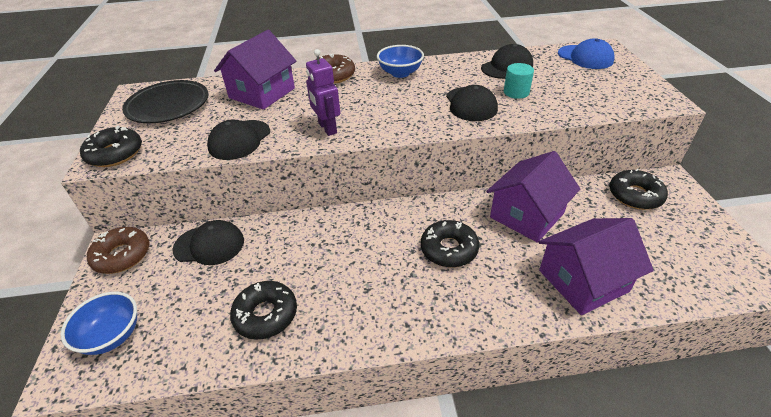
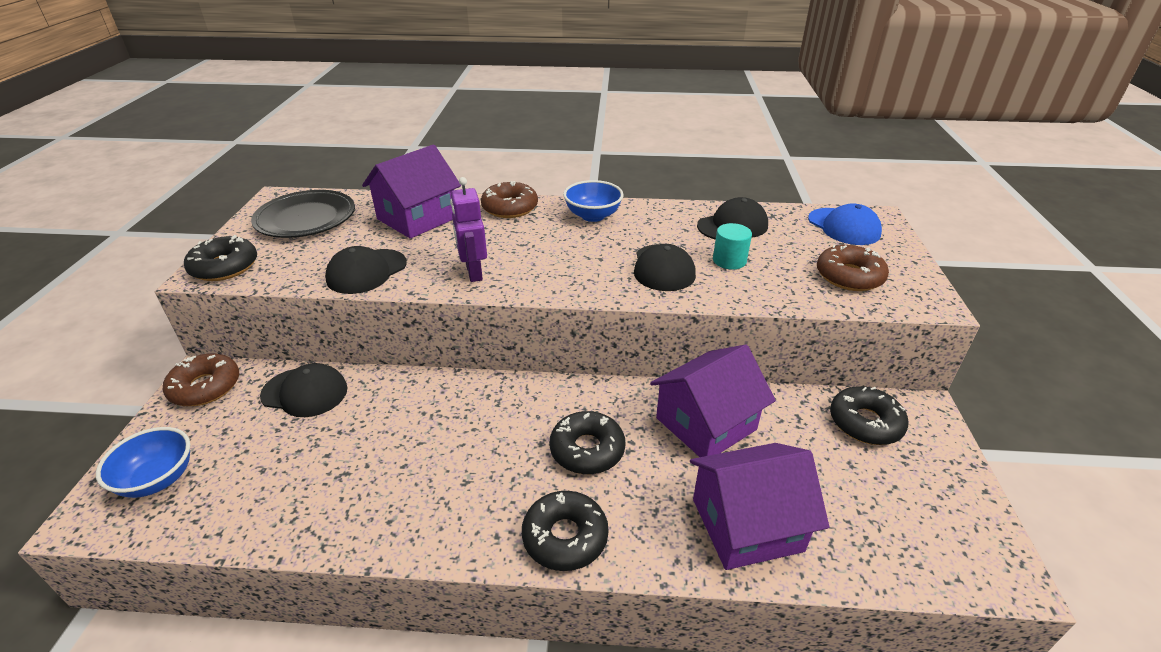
camera: 10 degrees right, 5 degrees down
(266, 315) = (335, 489): black donut -> black donut (565, 537)
(605, 91) = (849, 276): none -> brown donut

